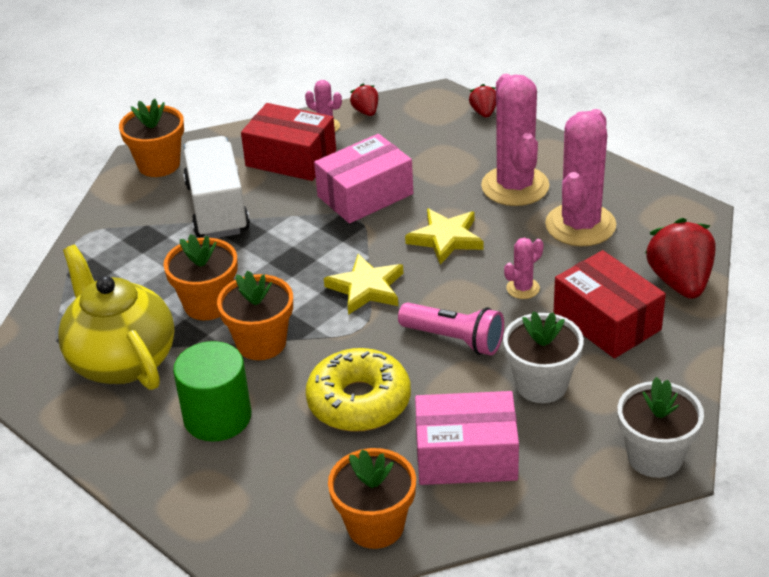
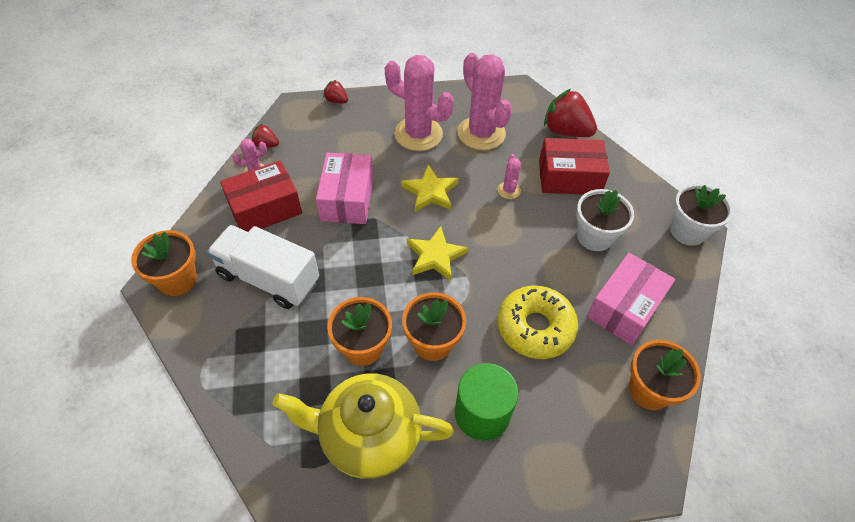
camera: 55 degrees left, 15 degrees up
(454, 339) = (522, 247): pink flashlight -> none

